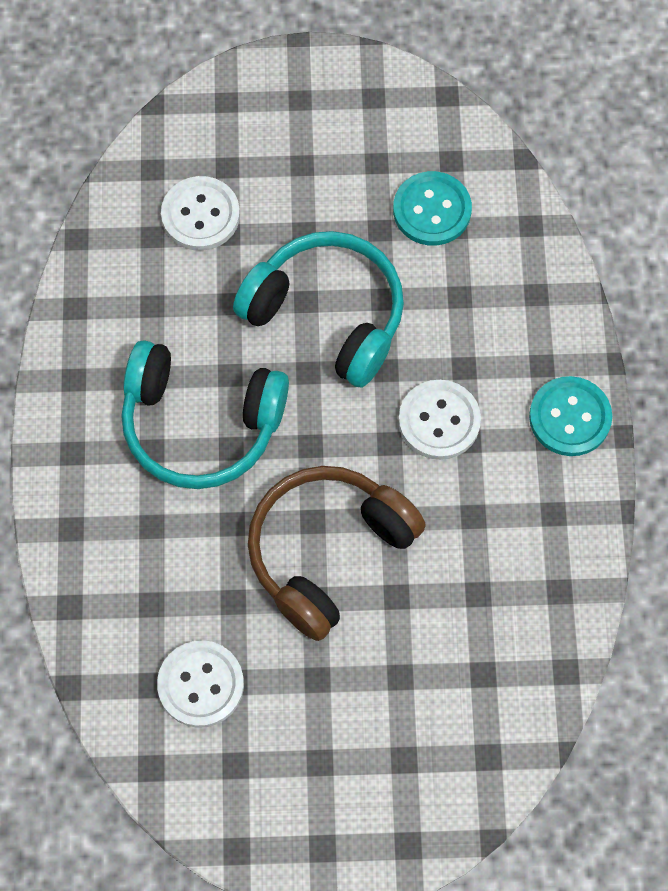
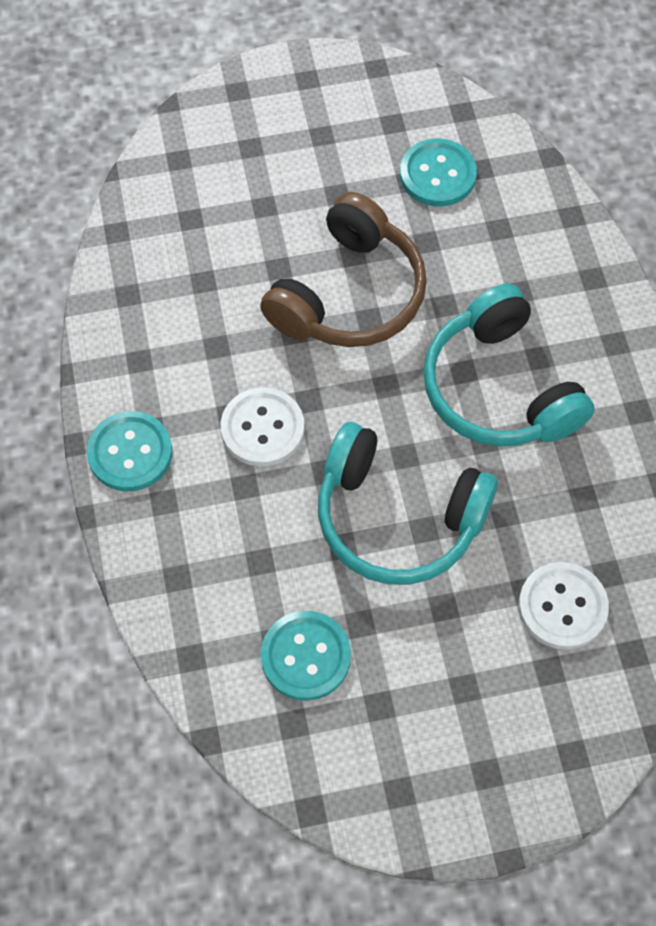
camera: 170 degrees right, 5 degrees down
(200, 684) = (437, 175): white button -> turquoise button
(201, 424) = (499, 388): turquoise headphones -> turquoise headphones turned 120 degrees counterclockwise

